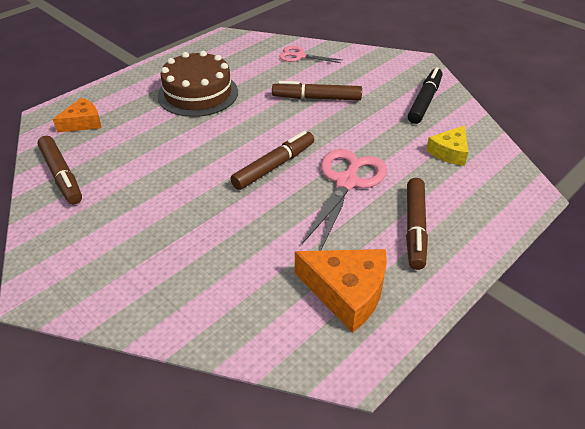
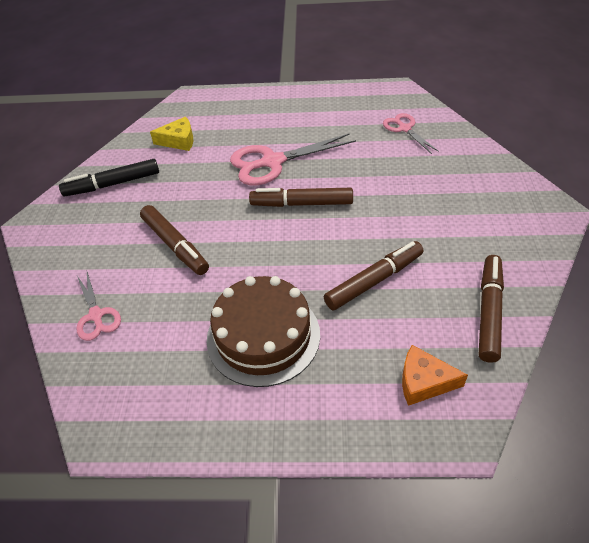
camera: 130 degrees left, 5 degrees up
(275, 301) = (404, 128): none -> pink scissors
(346, 292) = (362, 112): orange cheese -> none
(414, 228) = (279, 117): brown marker -> brown marker (374, 281)

